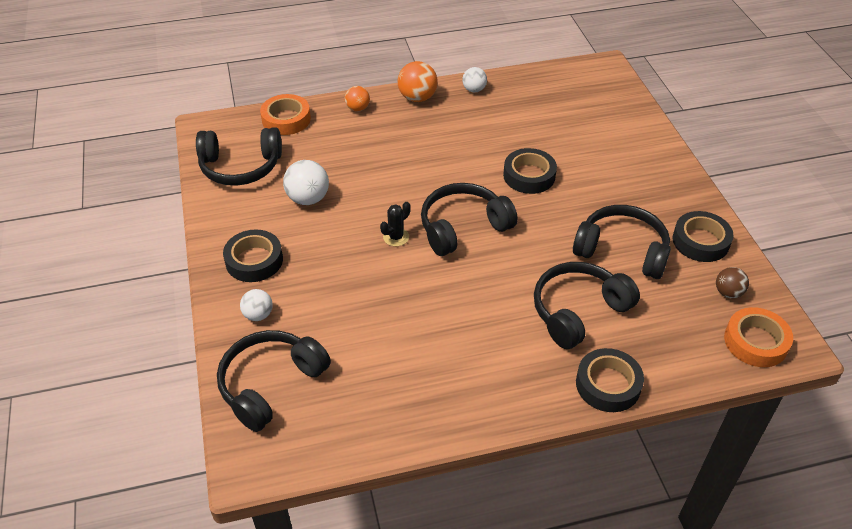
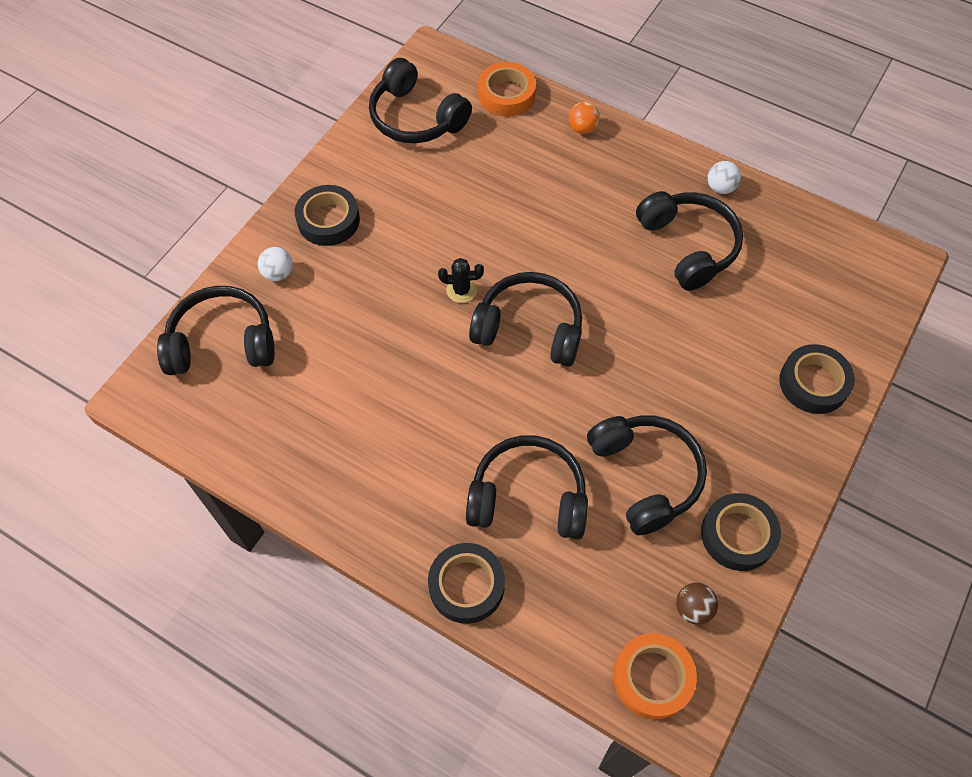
camera: 45 degrees right, 15 degrees up
(308, 199) = (434, 193): white ball -> none
(417, 98) = (653, 157): orange ball -> none
(494, 127) = (688, 246): none -> black headphones
(529, 176) = (656, 325): black tape -> black tape (813, 383)

